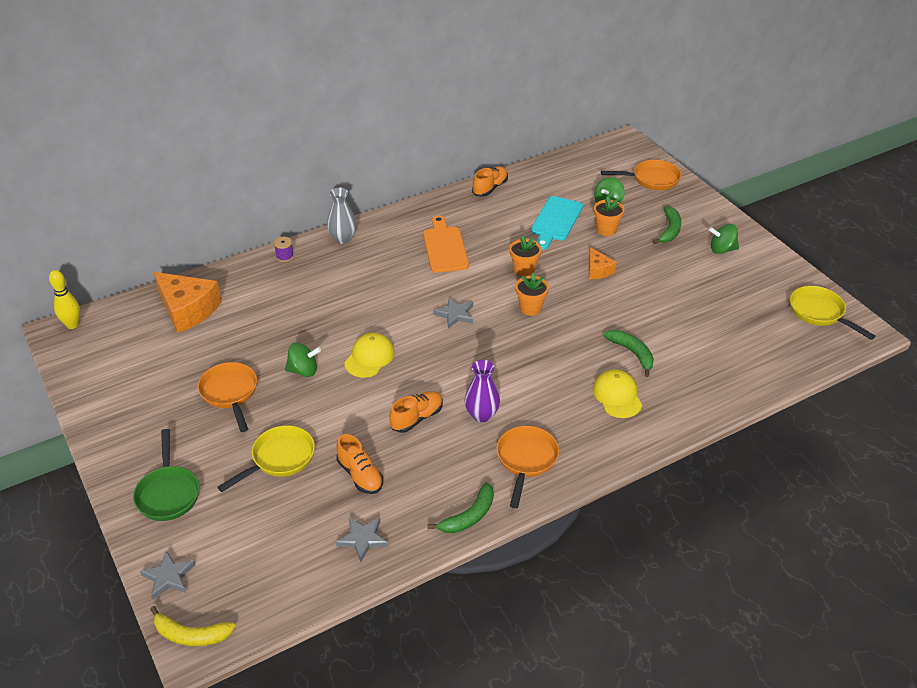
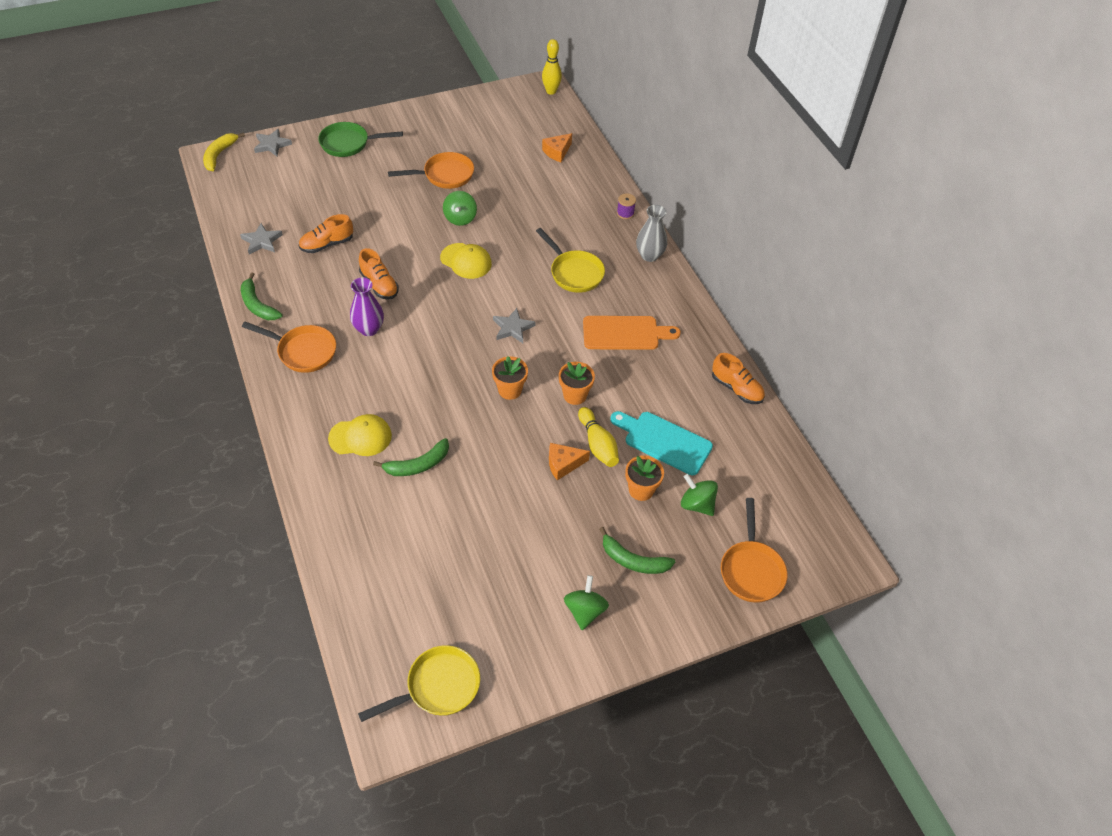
camera: 95 degrees right, 10 degrees up
(187, 310) = (557, 152): orange cheese -> orange cheese, size x0.52
(279, 459) = (362, 200): yellow pan -> yellow pan (574, 273)
(571, 254) = (598, 444): none -> yellow bowling pin

